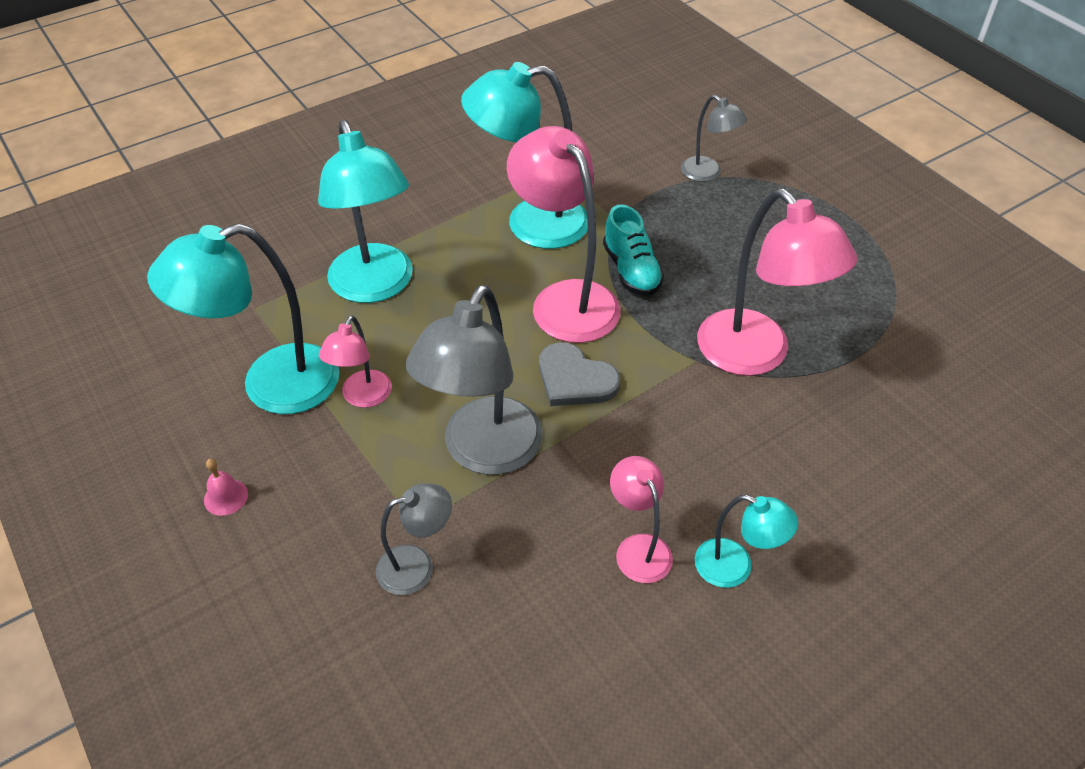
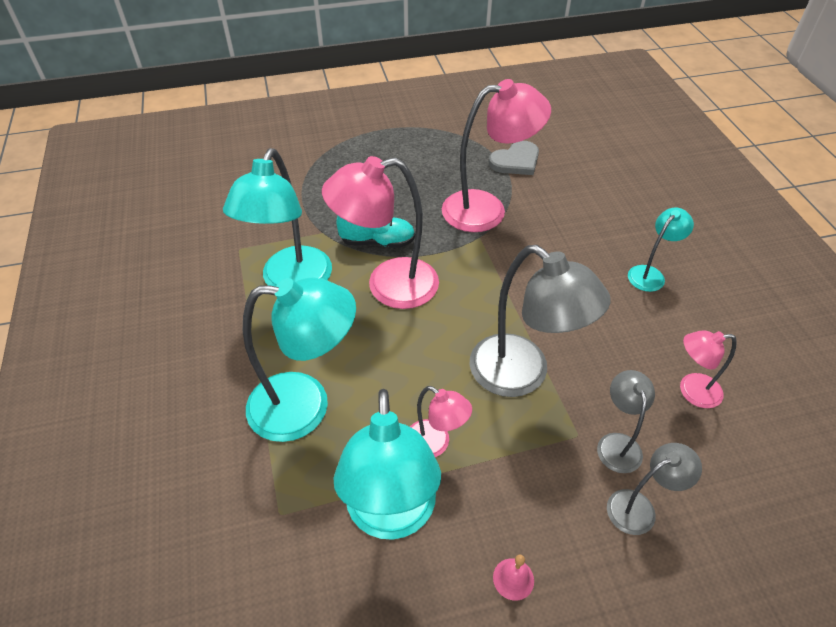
camera: 70 degrees left, 0 degrees up
(575, 379) = (470, 303): grey heart -> grey heart (516, 161)
(638, 548) = (626, 314): pink lamp -> pink lamp (691, 391)
(707, 173) = (302, 173): grey lamp -> grey lamp (639, 507)

